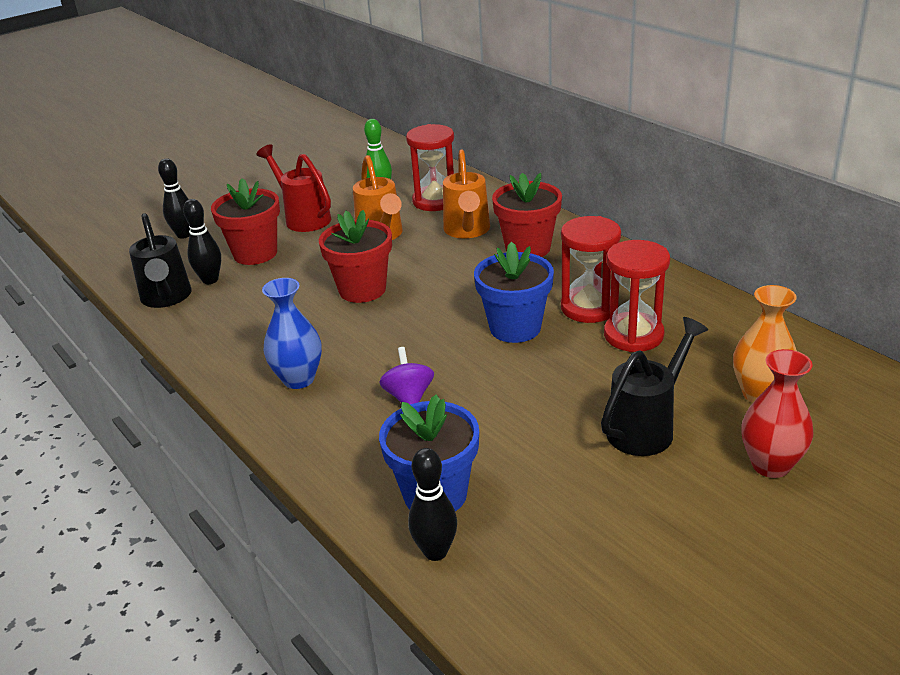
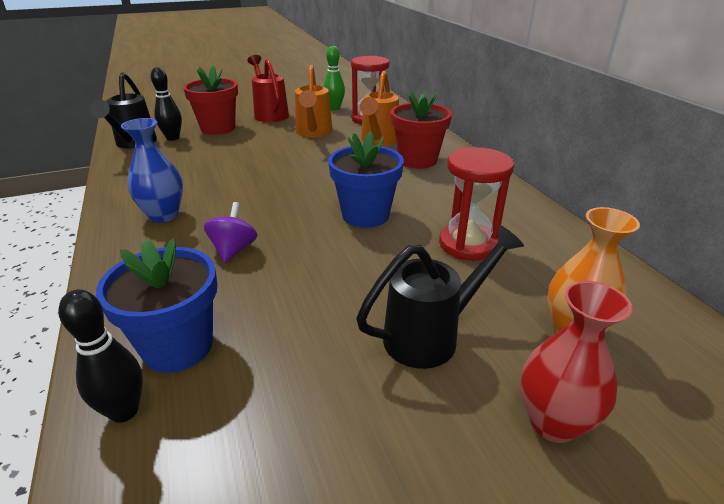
camera: 15 degrees right, 0 degrees up
(184, 235) = (185, 110): black bowling pin -> none
(362, 290) = (269, 164): red flower pot -> none
(589, 307) = (440, 213): red hourglass -> none

